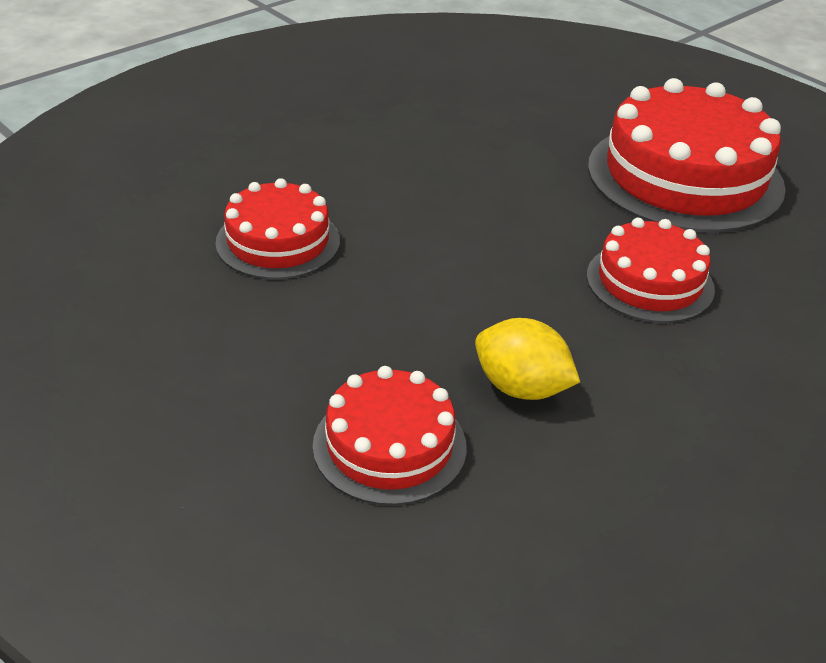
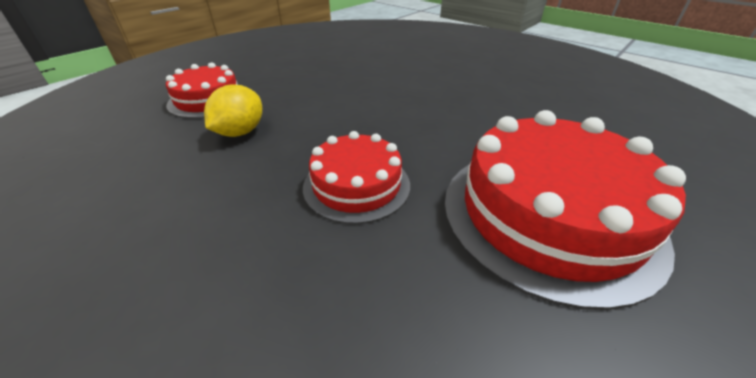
camera: 85 degrees right, 0 degrees up
(278, 241) = (367, 66): red cake -> none

